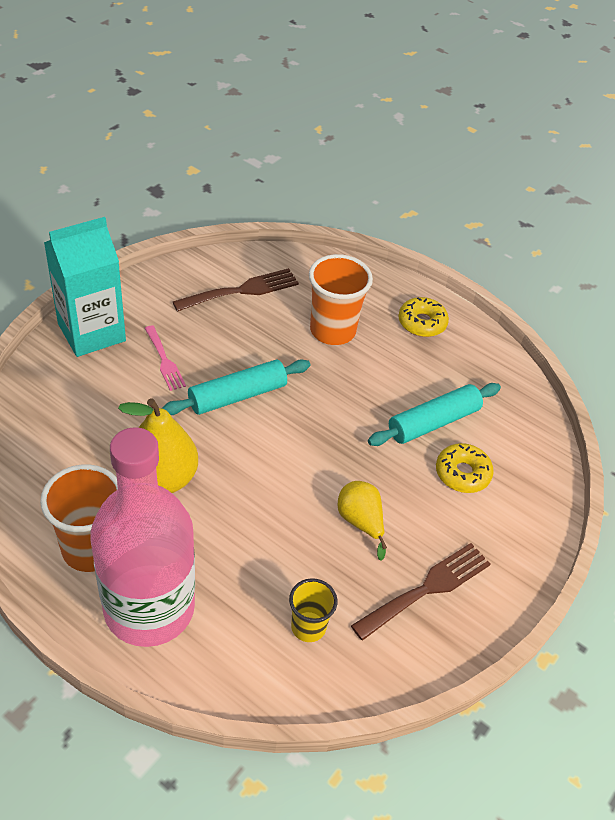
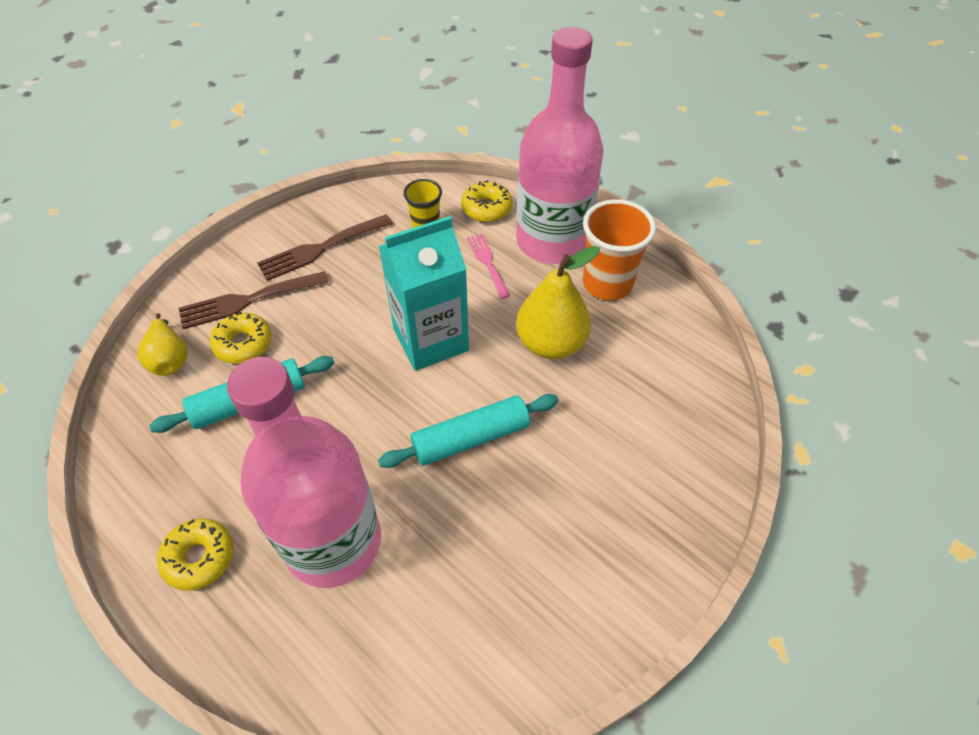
camera: 170 degrees left, 5 degrees up
(91, 332) = (662, 538): turquoise carton -> turquoise carton (431, 340)
(164, 361) = (560, 490): pink fork -> pink fork (487, 263)
(232, 661) = (486, 208): none -> yellow donut
(242, 290) = (454, 624): brown fork -> brown fork (247, 301)
(332, 331) = (333, 542): orange cup -> pink bottle
(360, 522) = (362, 300): yellow pear -> yellow pear (170, 359)

